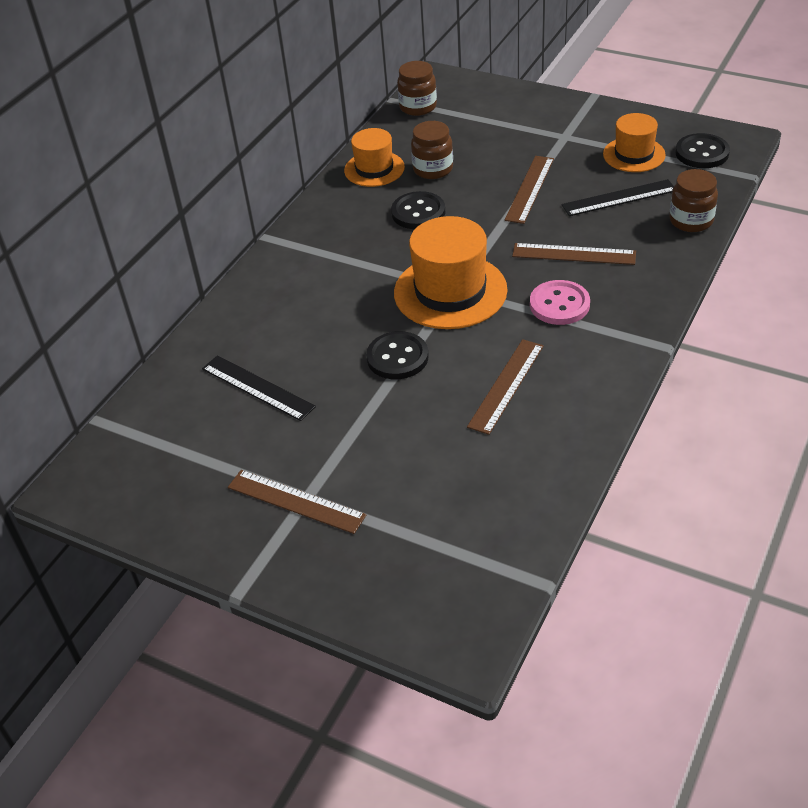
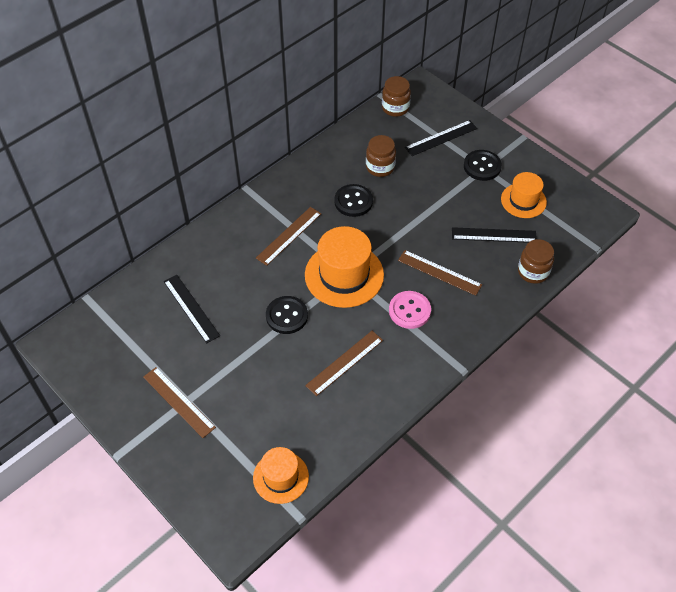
camera: 15 degrees right, 10 degrees up
(374, 169) = (341, 154): orange hat -> orange hat (281, 477)
(493, 121) = (441, 138): none -> black ruler
(530, 189) = (437, 206): brown ruler -> brown ruler (289, 235)
(702, 153) = (572, 215): black button -> black button (482, 166)

